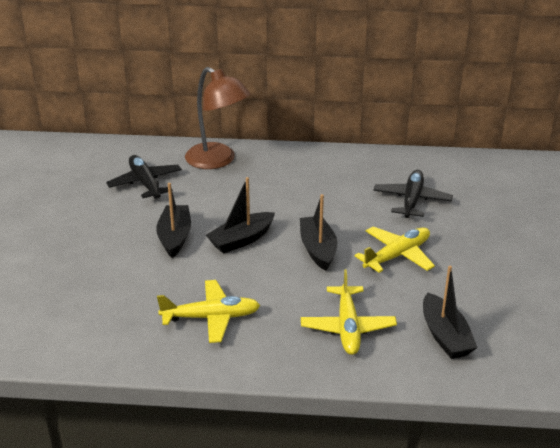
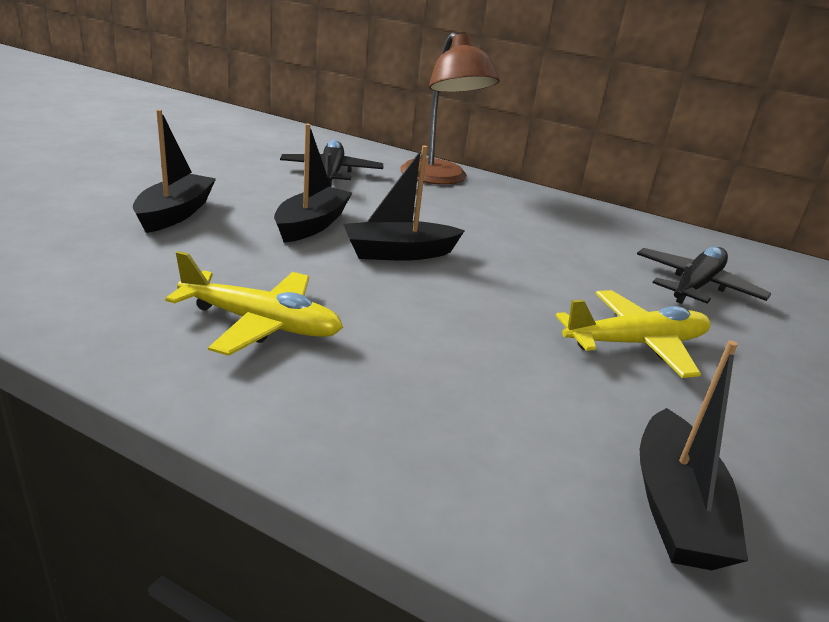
camera: 20 degrees right, 5 degrees down
(318, 249) = (505, 296): black boat -> black boat (175, 213)
(347, 327) = (478, 418): yellow plane -> none

